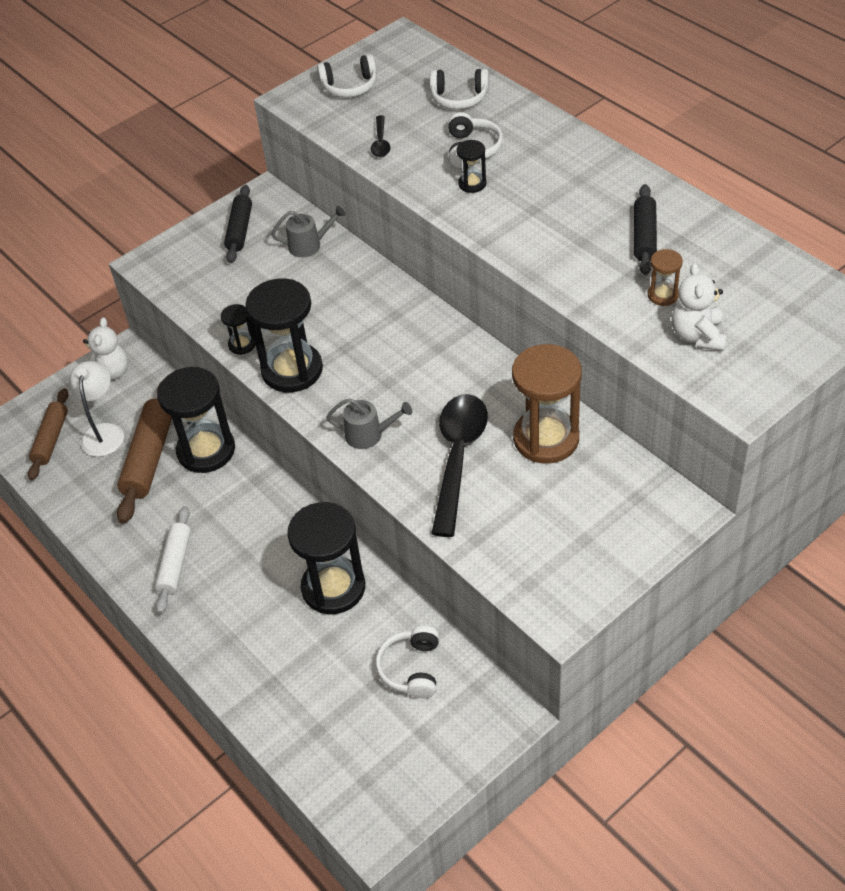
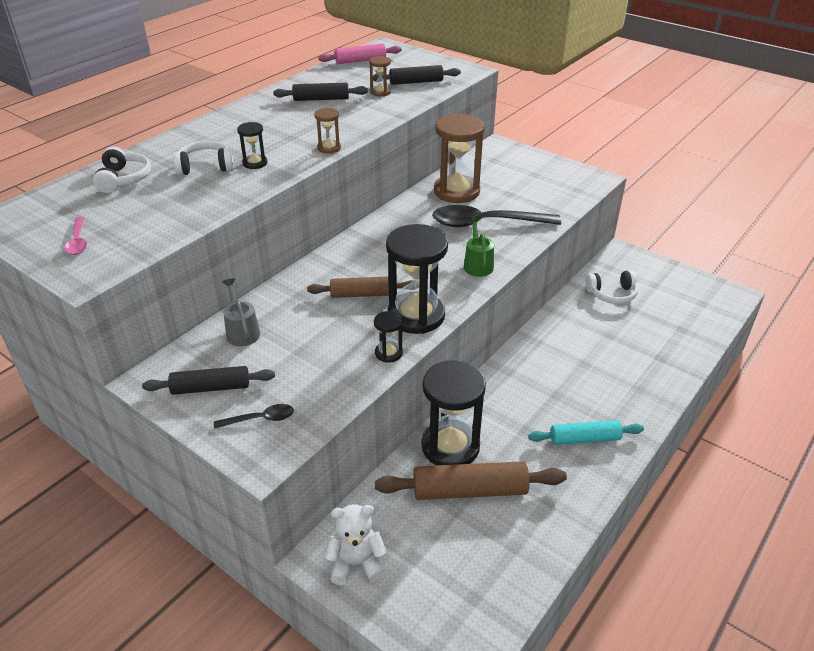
camera: 105 degrees left, 10 degrees down
(51, 439) = (466, 596): brown rolling pin -> brown rolling pin (363, 294)
(103, 432) = (444, 543): white lamp -> none
(175, 564) = (584, 439): white rolling pin -> turquoise rolling pin
(333, 588) = (565, 339): black hourglass -> none
(349, 86) = (78, 241): white headphones -> pink spoon
(369, 435) = (477, 264): grey watering can -> green watering can
(380, 142) = (184, 212): black spoon -> black spoon (260, 419)
(497, 241) = (329, 148): none -> brown hourglass
(697, 336) = (416, 82): white teddy bear -> black rolling pin
(789, 280) = (360, 60): none -> pink rolling pin

